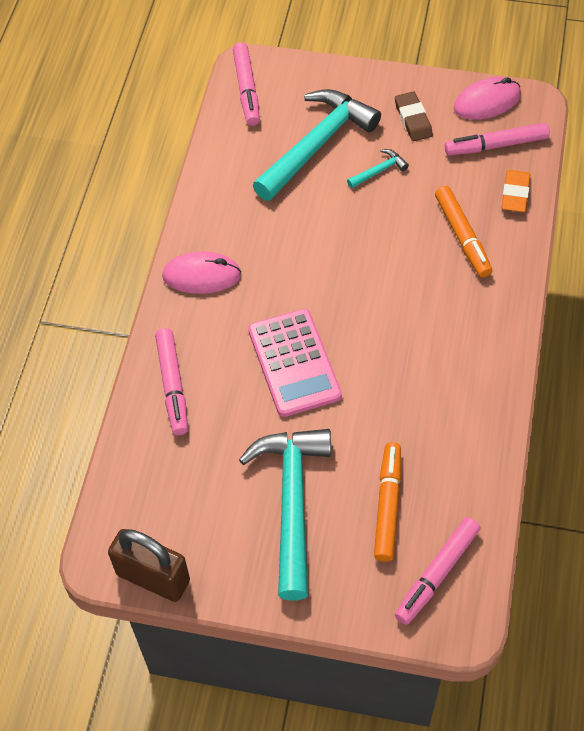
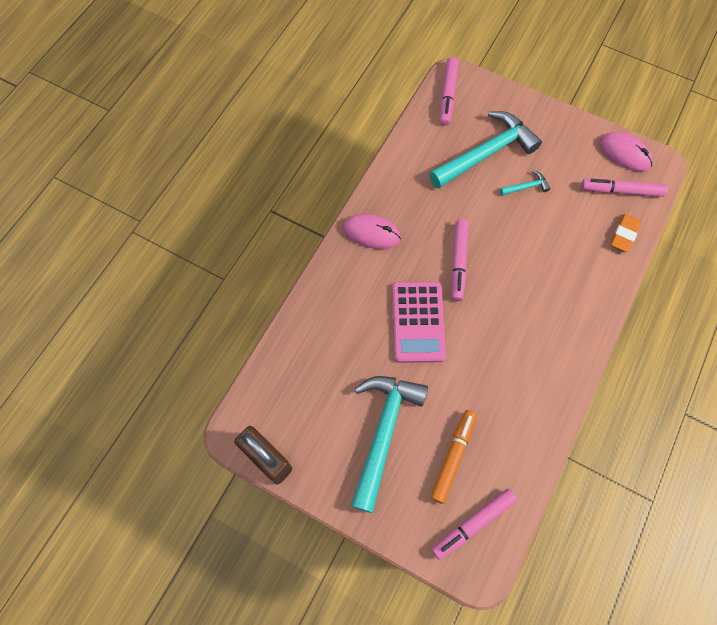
camera: 15 degrees right, 10 degrees up
(173, 385) = (325, 313): pink marker -> pink marker (458, 262)
(413, 119) = (564, 152): brown eraser -> none
(462, 236) = (573, 257): orange marker -> none
(487, 101) = (625, 153): pink mouse -> pink mouse turned 45 degrees clockwise

